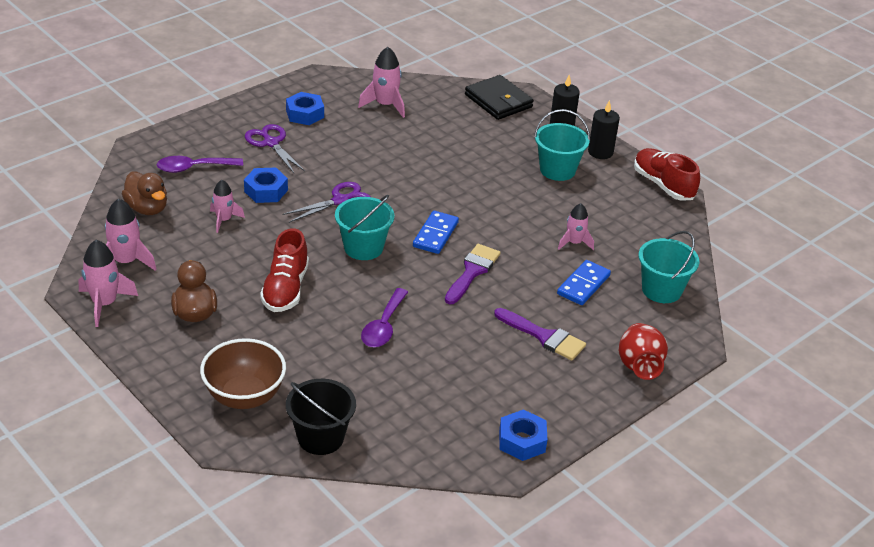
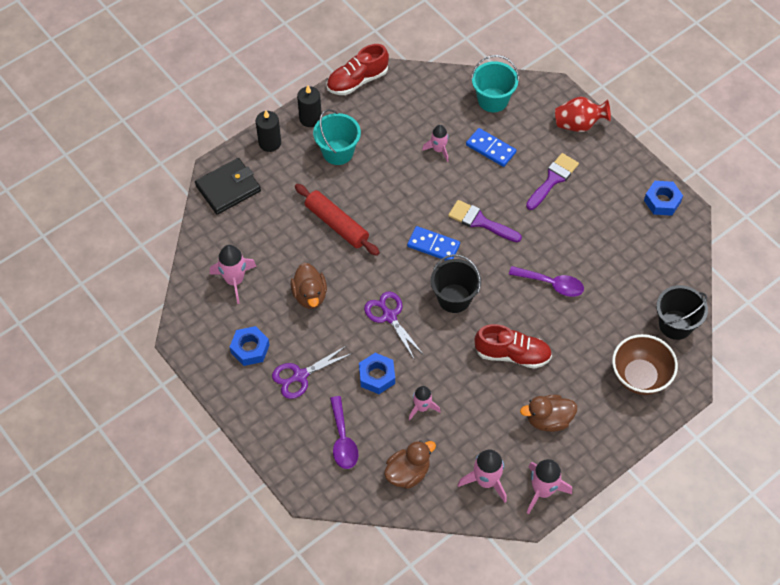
camera: 85 degrees left, 20 degrees up
(363, 247) = (454, 298): turquoise bucket -> black bucket
(367, 150) = (310, 295): none -> brown duck
(459, 168) = (336, 224): none -> red rolling pin

